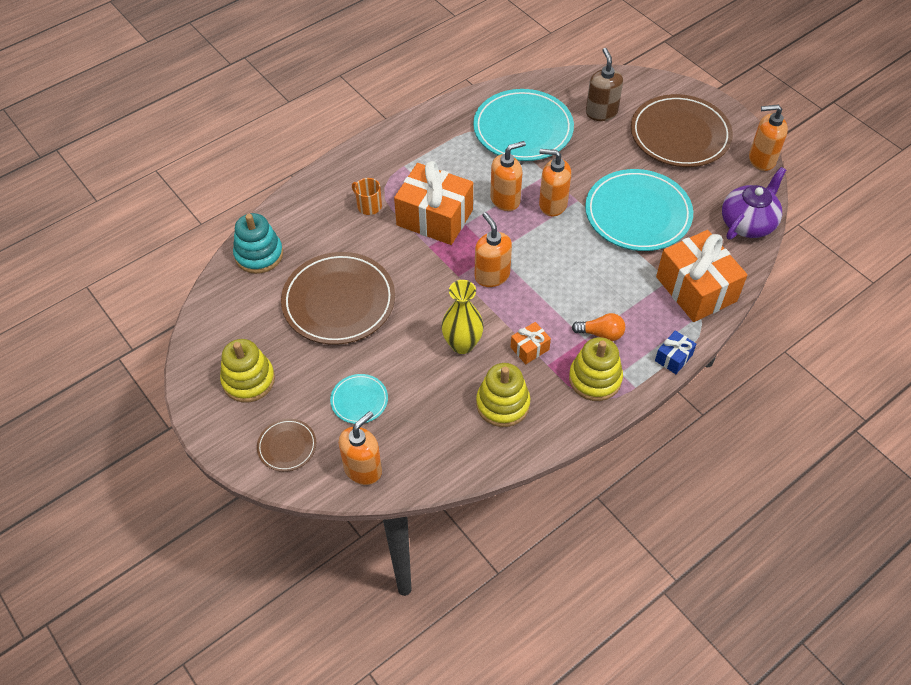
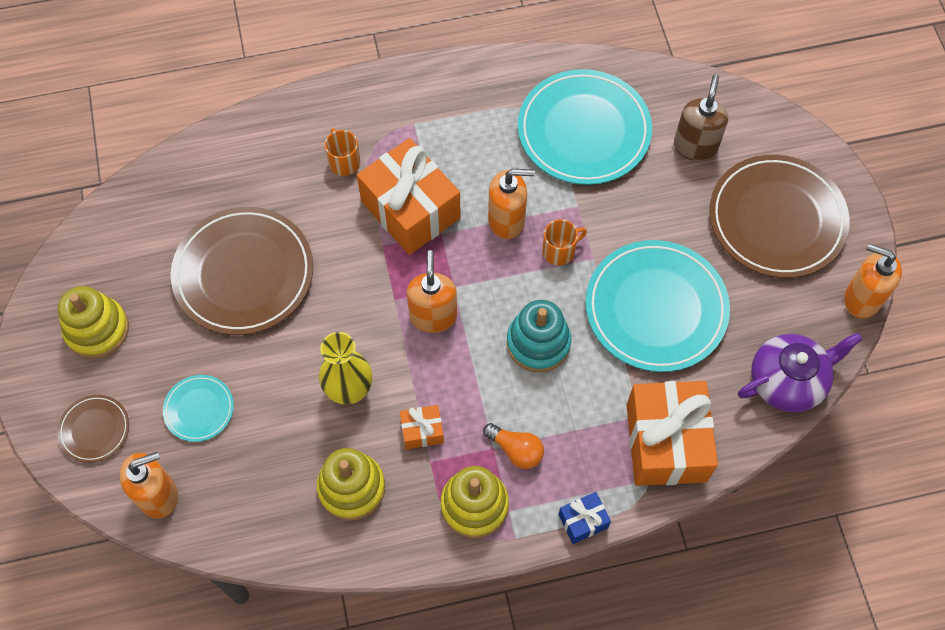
camera: 25 degrees right, 10 degrees up
(259, 255) = (189, 175): turquoise stacking toy -> turquoise stacking toy (538, 343)
(552, 204) = (559, 251): orange soap dispenser -> orange mug

